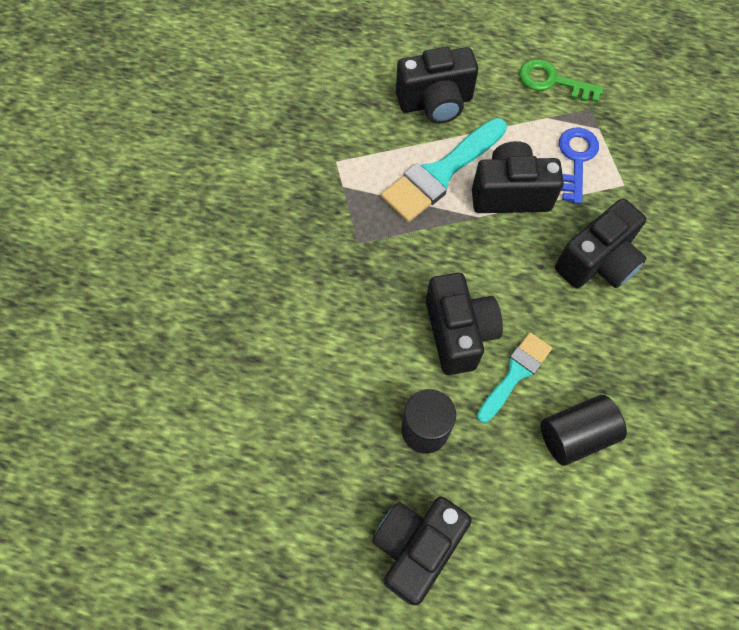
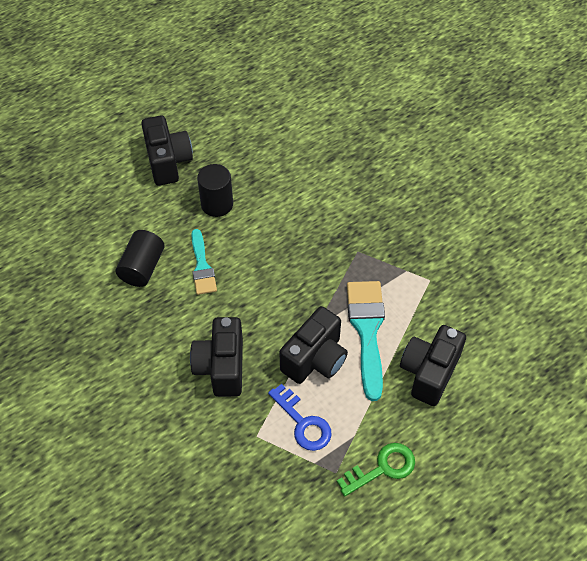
camera: 130 degrees right, 10 degrees down
(458, 333) = (252, 258): black camera -> none

